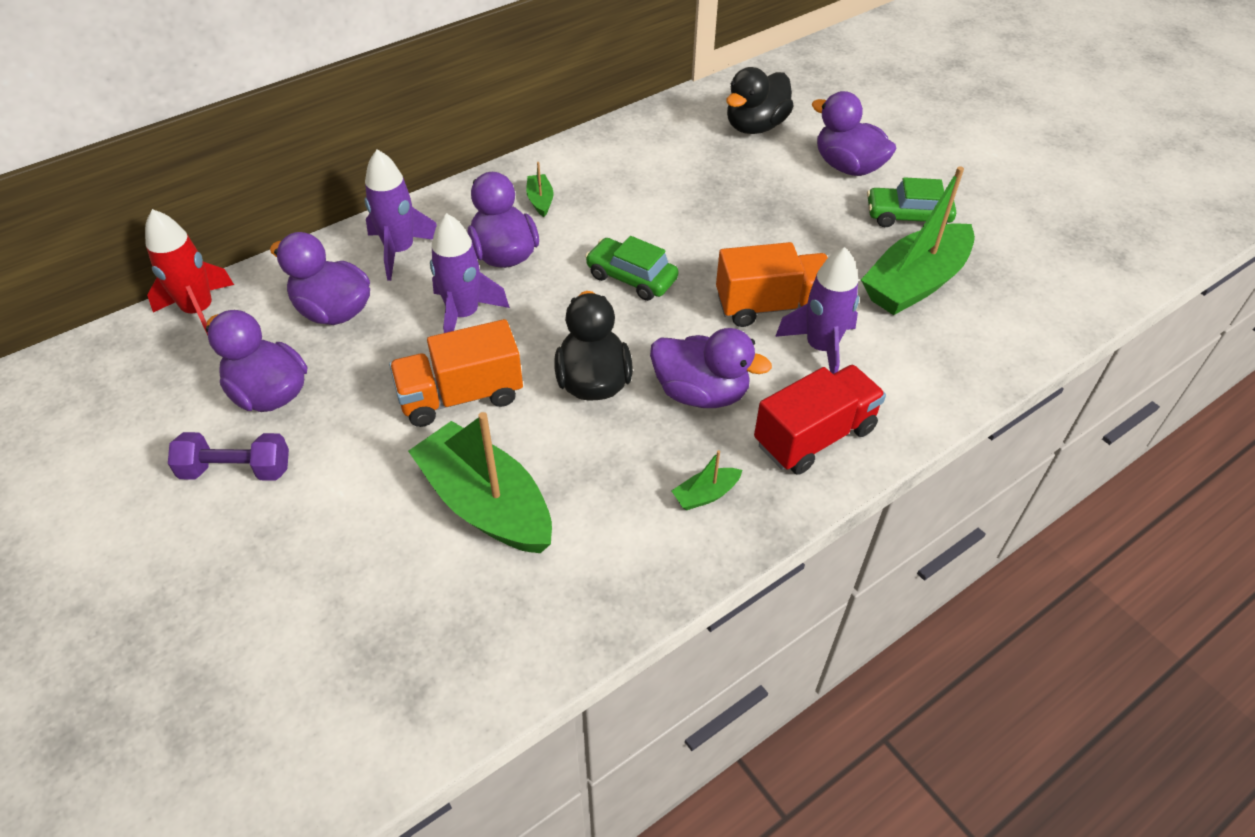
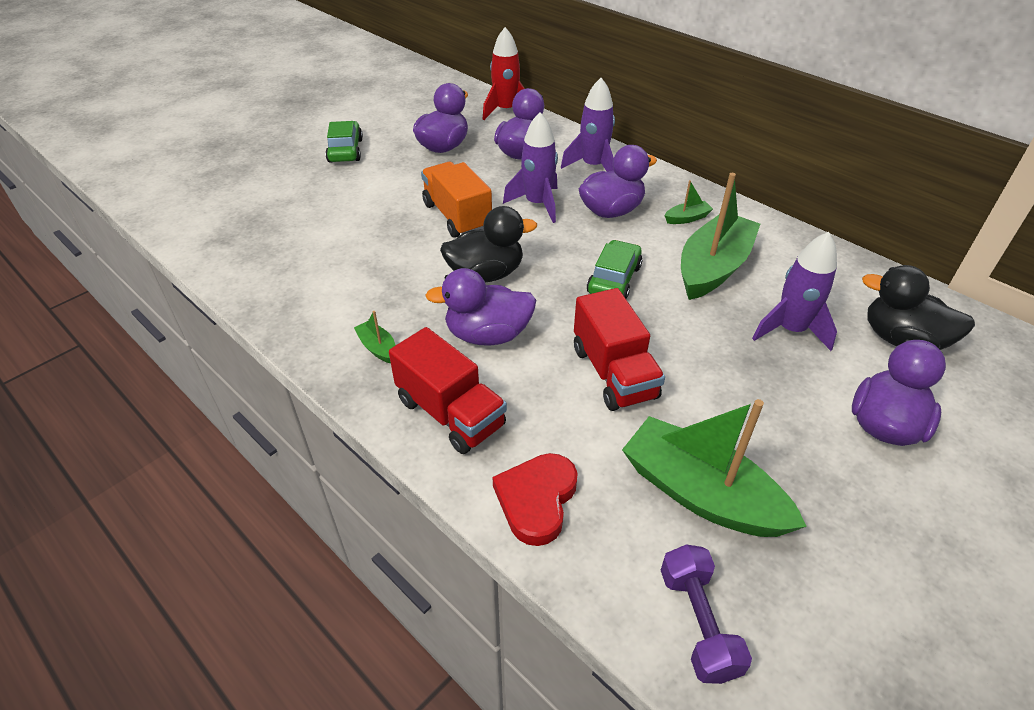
camera: 80 degrees right, 5 degrees down
(236, 470) = (382, 150): purple dumbbell -> purple dumbbell (698, 623)
(486, 504) = (362, 242): green boat -> green boat (713, 268)
(701, 393) = (487, 335): purple duck -> purple duck turned 75 degrees clockwise
(772, 306) = (614, 373): orange truck -> red truck
(820, 348) = (567, 412): purple rocket -> purple rocket (790, 330)
(907, 216) = (823, 486): green car -> green car (345, 150)
(922, 385) = (536, 500): none -> red heart

